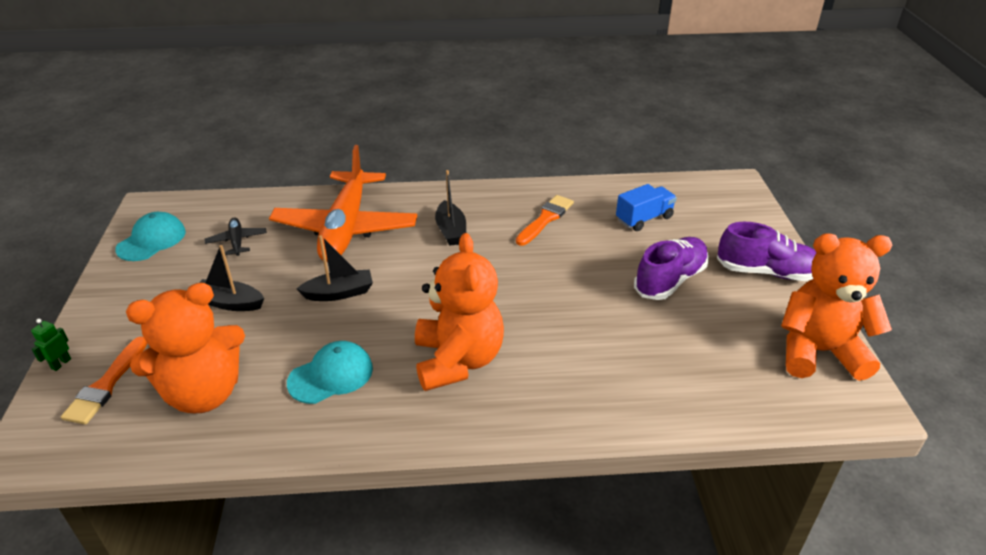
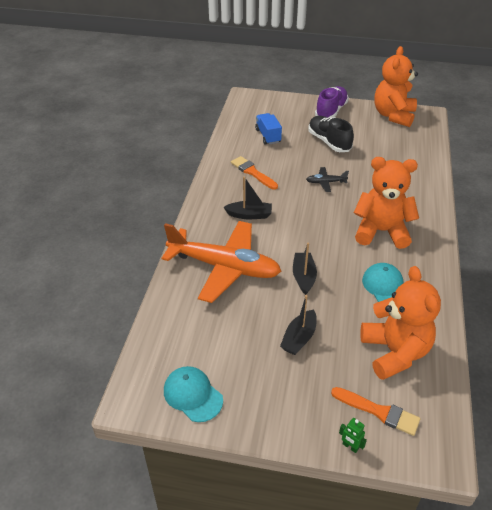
camera: 75 degrees left, 5 degrees up
(237, 241) = (217, 333): black plane -> black plane (325, 182)
(670, 280) = (329, 142): purple shoe -> black shoe

